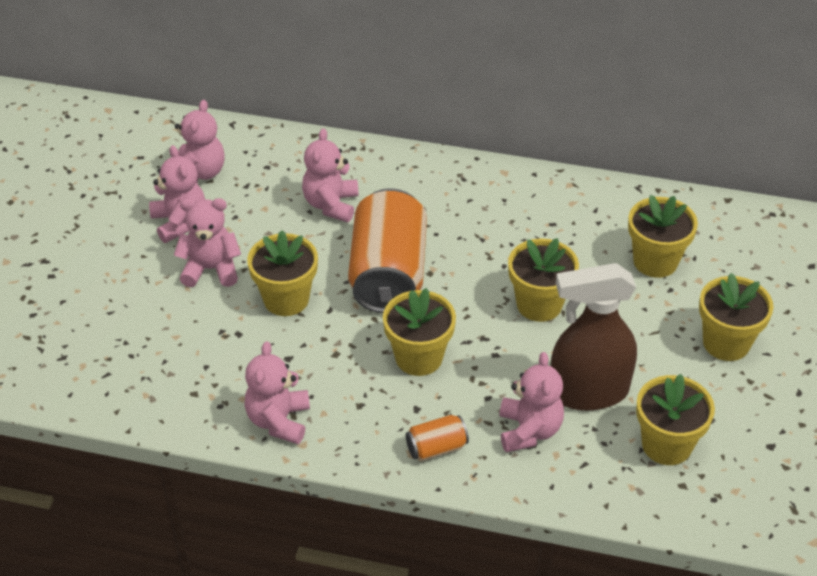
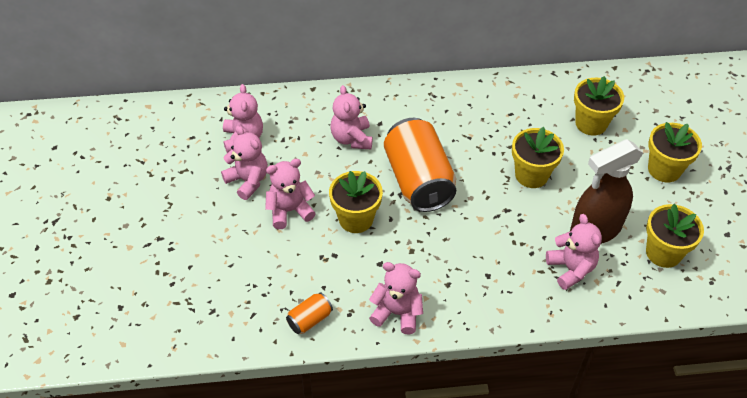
camera: 20 degrees left, 5 degrees up
(279, 420) = (397, 313): pink teddy bear -> pink teddy bear turned 120 degrees clockwise
(419, 357) = (470, 237): yellow flower pot -> none
(436, 448) = (516, 300): orange can -> orange can (309, 320)

